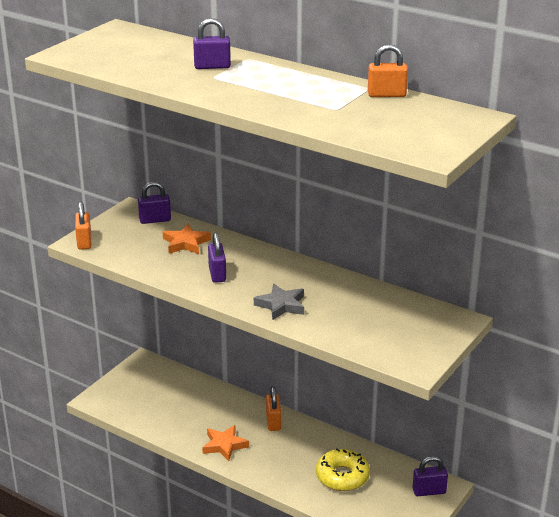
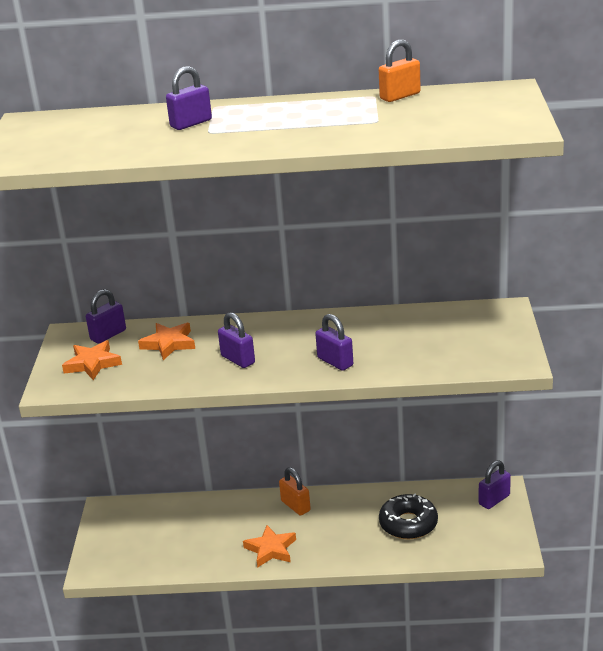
camera: 30 degrees left, 0 degrees up
(84, 242) = (57, 385): orange padlock -> none
(122, 236) = (92, 364): none -> orange star
(281, 305) = (335, 362): grey star -> purple padlock
(342, 476) = (408, 524): yellow donut -> black donut

